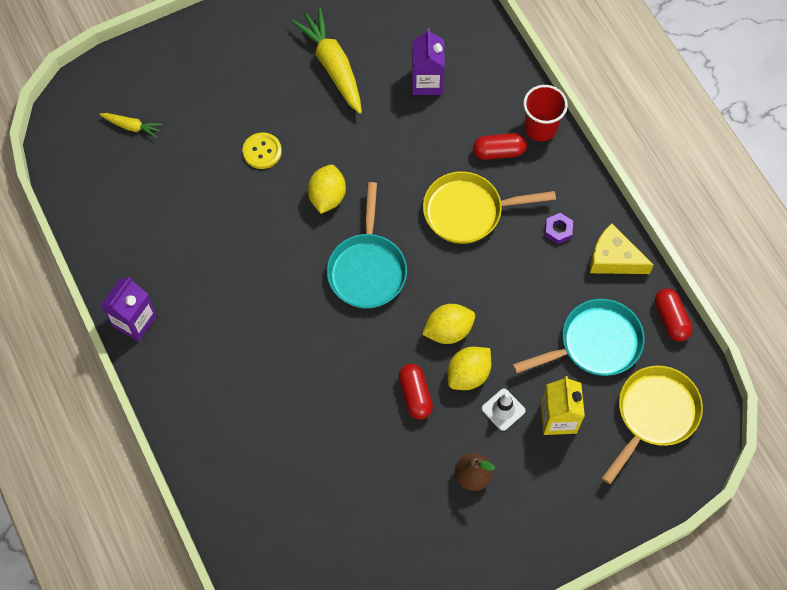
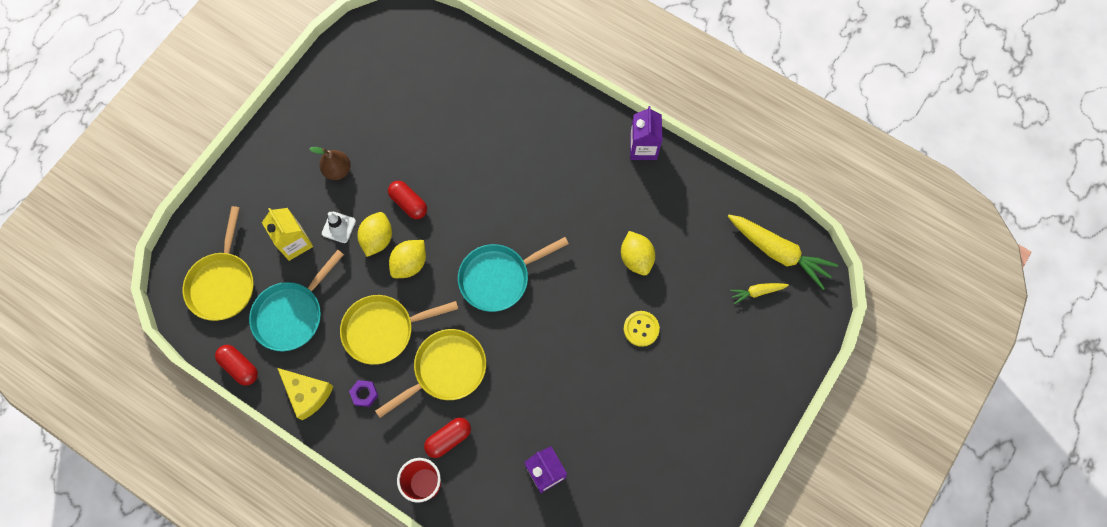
camera: 150 degrees right, 5 degrees up
(327, 197) = (565, 319): yellow lemon -> yellow lemon (636, 258)
(332, 66) = (634, 441): yellow carrot -> yellow carrot (778, 252)
(367, 269) = (498, 278): turquoise pan -> turquoise pan turned 90 degrees counterclockwise
(509, 279) = (383, 330): none -> yellow pan
(613, 259) = (307, 394): yellow cheese -> yellow cheese turned 45 degrees clockwise

